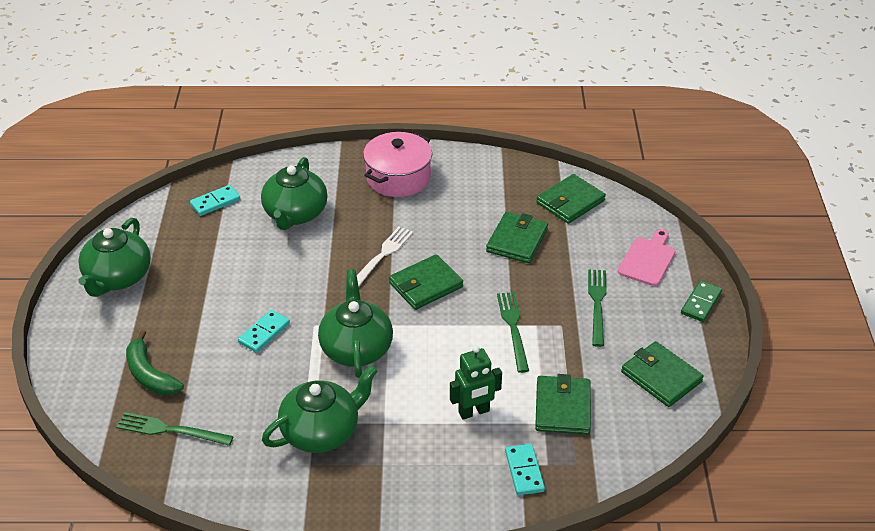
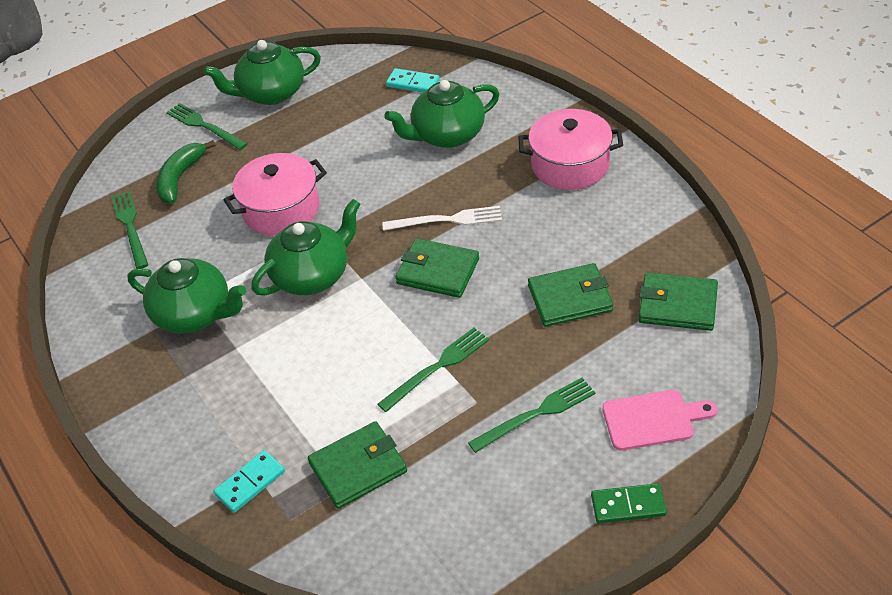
camera: 60 degrees right, 5 degrees up
(103, 333) = (204, 126): none -> green fork
(264, 333) = (281, 209): turquoise domino -> pink pot
(474, 412) = (298, 402): green robot -> none
(661, 377) = (473, 528): green wallet -> none

